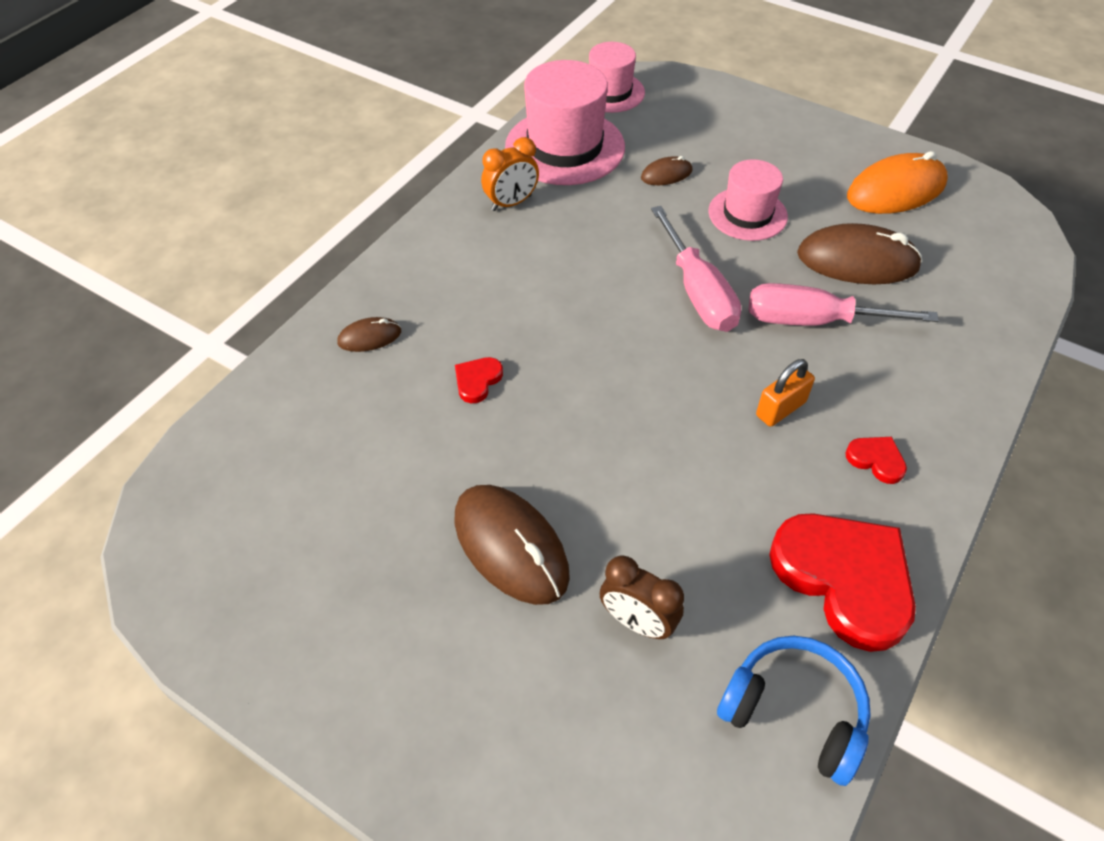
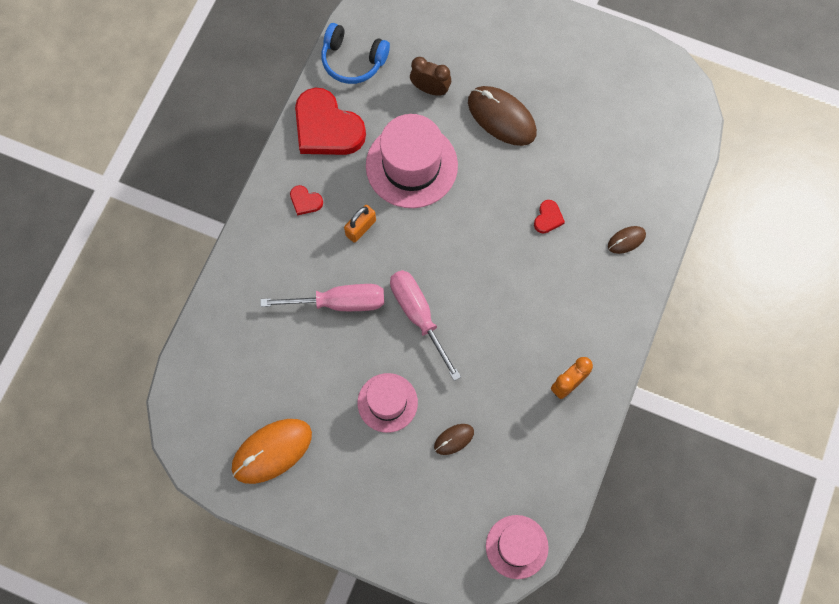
camera: 170 degrees right, 20 degrees up
(565, 147) = (541, 460): pink hat -> pink hat (411, 165)
(857, 261) = (307, 365): brown mouse -> none

